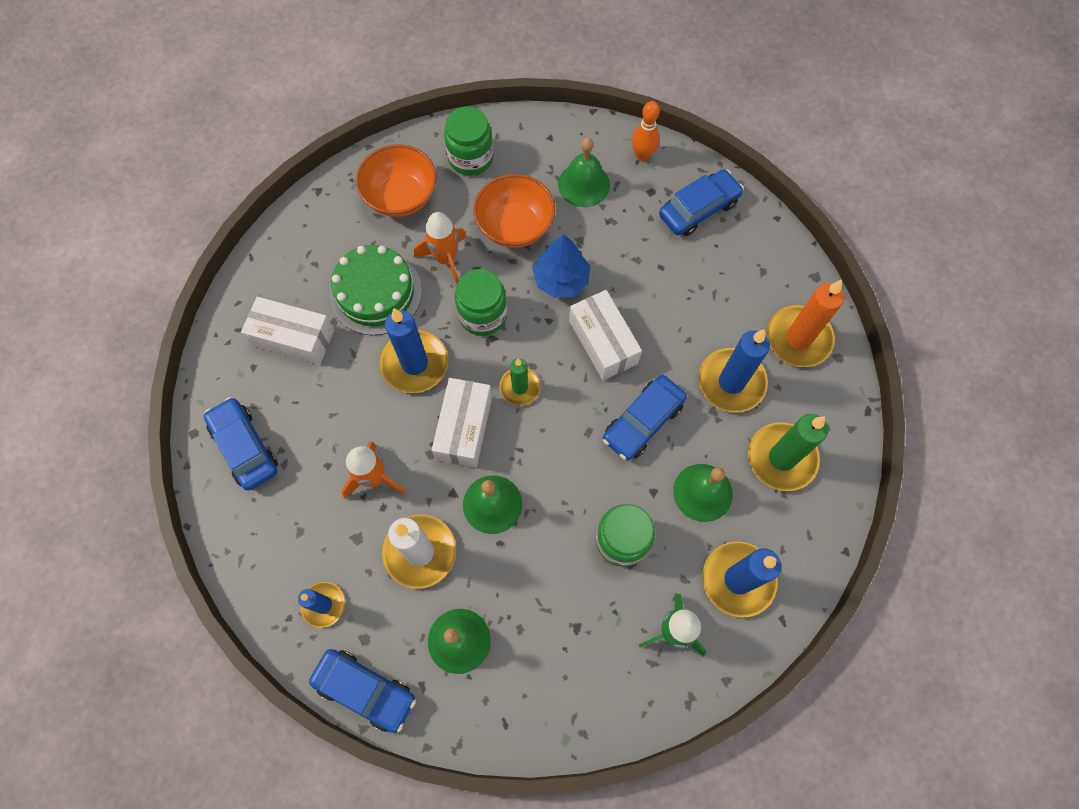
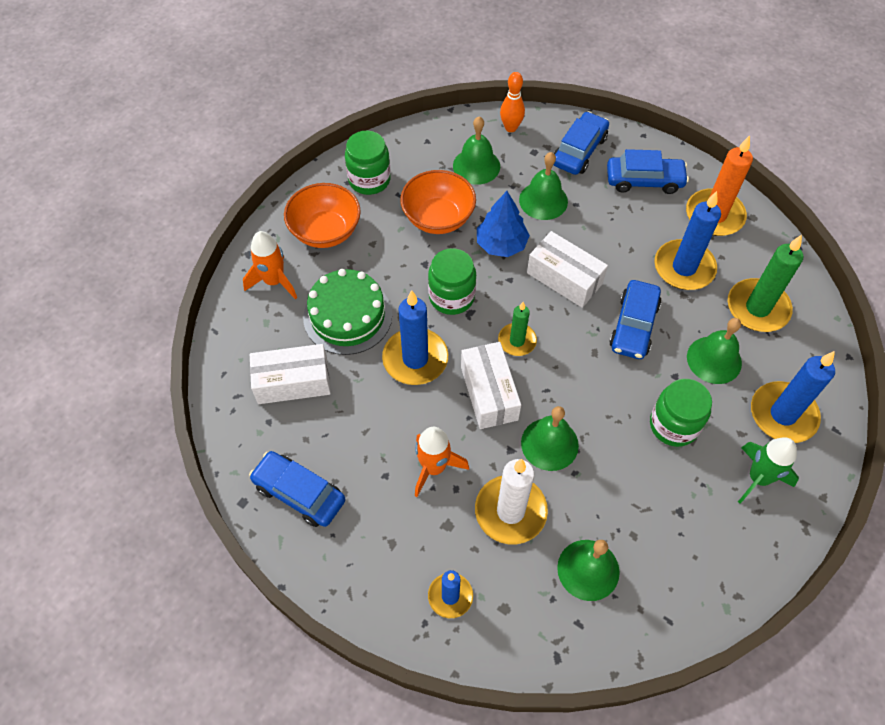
camera: 25 degrees left, 10 degrees down
(365, 690) = (531, 652): blue car -> blue car (644, 180)
(446, 259) = (394, 265): orange rocket -> orange rocket (274, 281)
(630, 249) = (543, 200): none -> green bell

